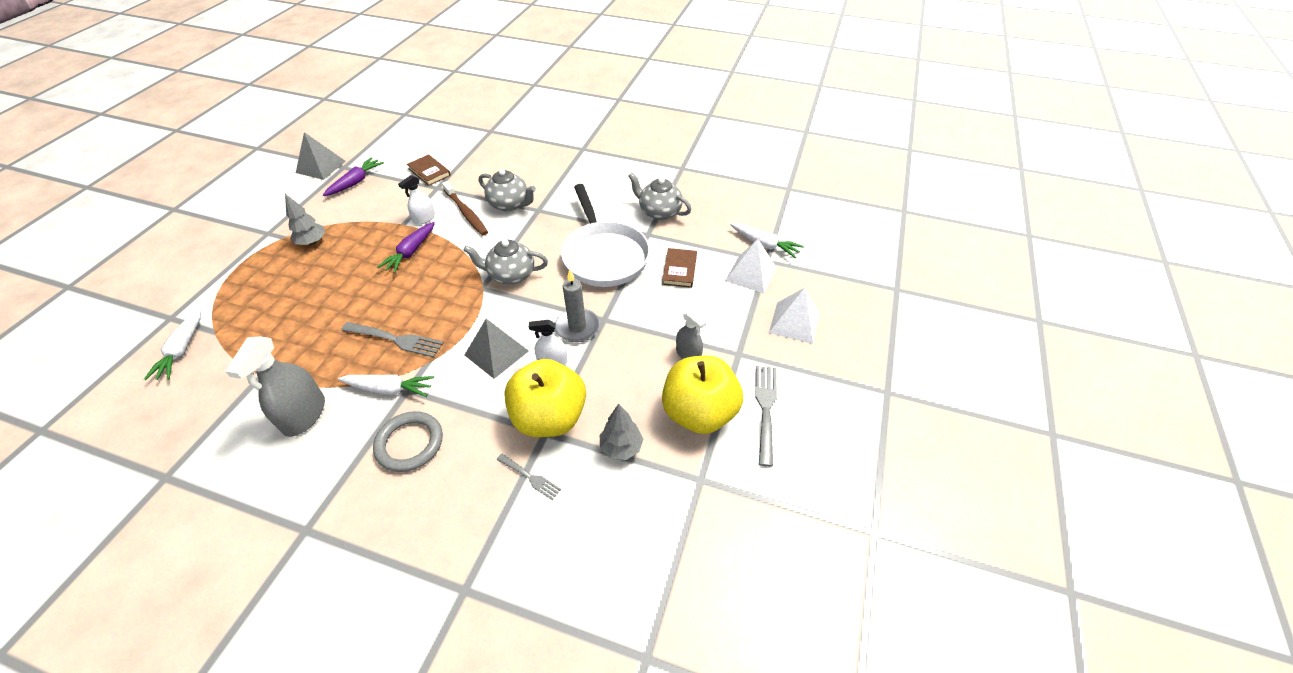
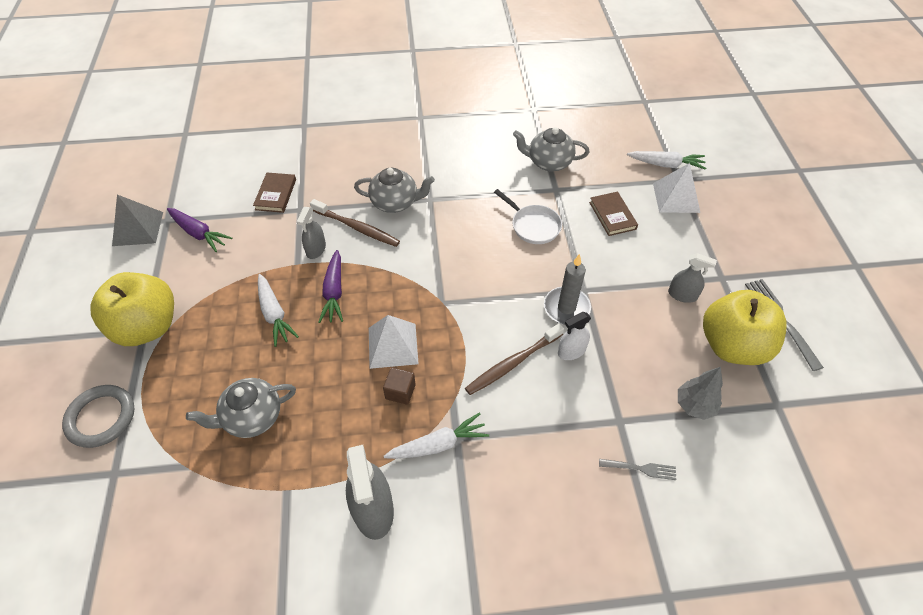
camera: 25 degrees left, 5 degrees up
(182, 350) = (166, 503): white carrot -> white carrot (274, 314)
(312, 242) = (210, 321): grey tree -> none
(356, 182) = (199, 233): purple carrot -> purple carrot turned 120 degrees clockwise
(396, 340) = (400, 391): grey fork -> brown cube
(409, 443) = (505, 489): grey ring -> grey ring (101, 418)
(424, 218) = (316, 249): white spray bottle -> grey spray bottle
(429, 172) = (275, 194): brown book -> brown book turned 75 degrees clockwise
(496, 353) = (512, 363): grey pyramid -> brown toothbrush
(511, 275) = (460, 278): grey teapot -> grey teapot (252, 417)
(549, 417) = (612, 405): yellow apple -> yellow apple (147, 327)
(604, 256) = (533, 226): white pan -> white pan, size x0.53
(794, 322) = (744, 231): white pyramid -> white pyramid (393, 345)

